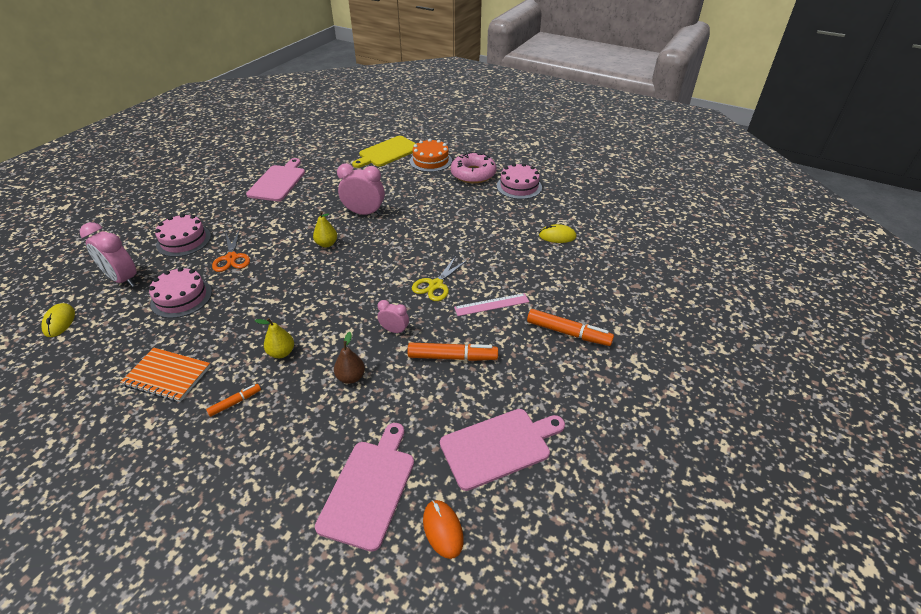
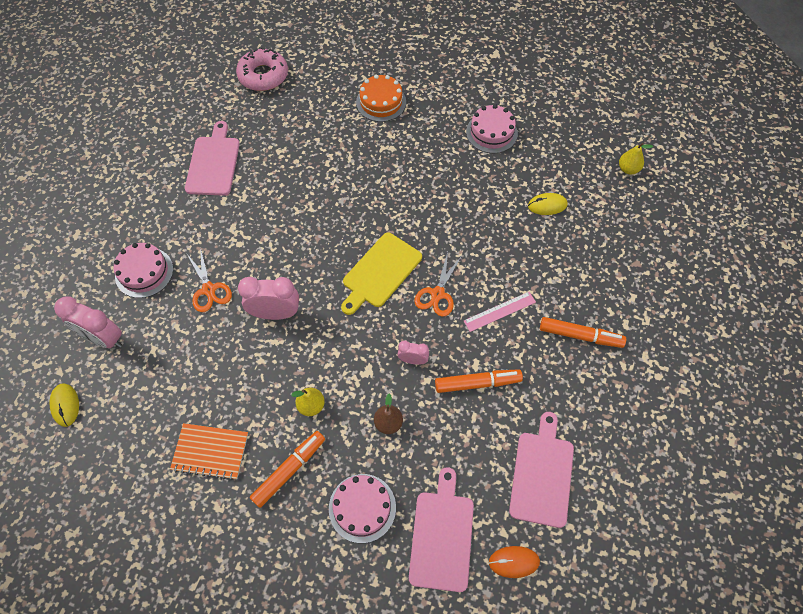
camera: 10 degrees left, 20 degrees up
(181, 297) = (179, 353): pink cake -> pink cake (362, 508)
(235, 402) = (289, 470): orange marker -> orange marker, size x1.81
(326, 244) = (305, 253): yellow pear -> yellow pear (628, 169)
(364, 213) = (331, 200): pink clock -> pink clock (275, 313)
(387, 152) = (325, 94): yellow cutting board -> yellow cutting board (380, 272)
(436, 285) = (437, 294): yellow scissors -> orange scissors
(443, 529) = (514, 562): orange mouse -> orange mouse turned 60 degrees counterclockwise
(473, 174) = (435, 119): pink donut -> pink donut (263, 75)
(499, 447) = (542, 474): pink cutting board -> pink cutting board turned 45 degrees counterclockwise

